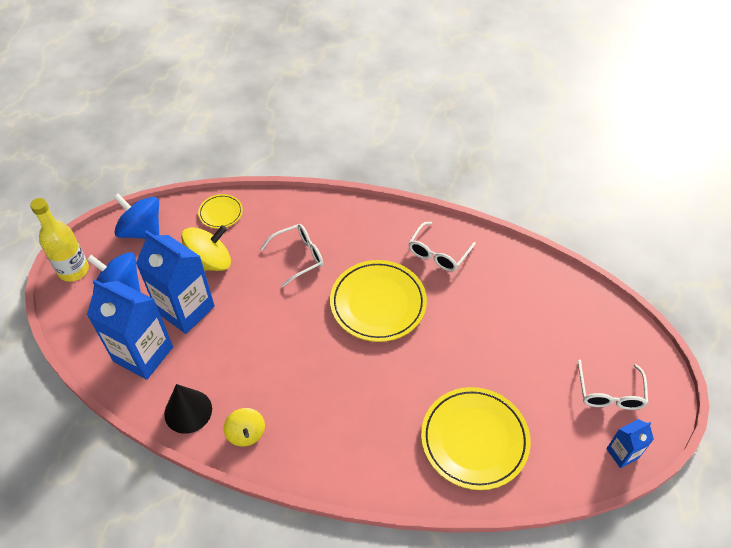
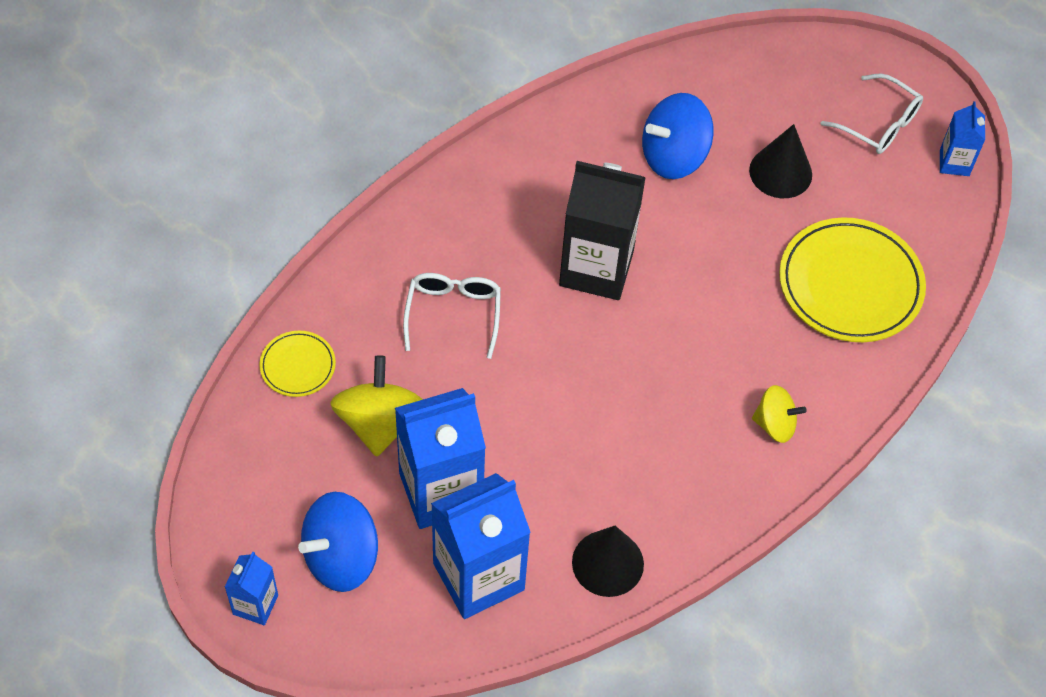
camera: 60 degrees left, 5 degrees up
(73, 270) = (255, 604): yellow bottle -> blue carton
(142, 231) = (250, 481): blue spinning top -> blue spinning top (673, 156)
(246, 433) = (685, 512): yellow spinning top -> yellow spinning top (775, 424)
(378, 303) = (596, 268): yellow plate -> black carton
(438, 253) = (569, 161): white glasses -> none
(523, 358) = (780, 172): none -> black cone

